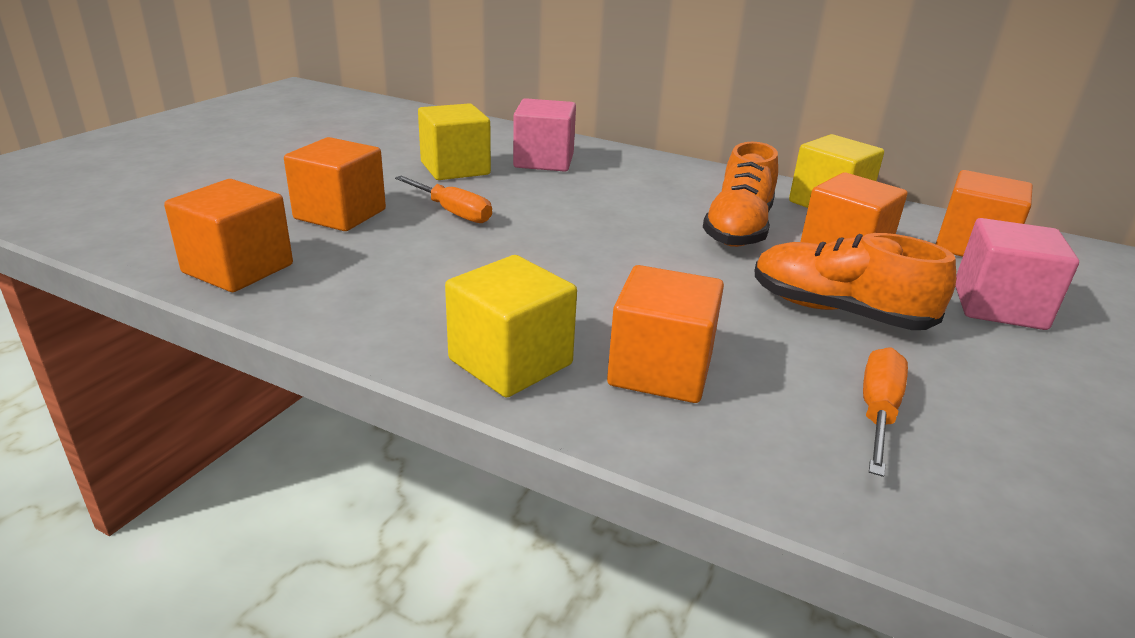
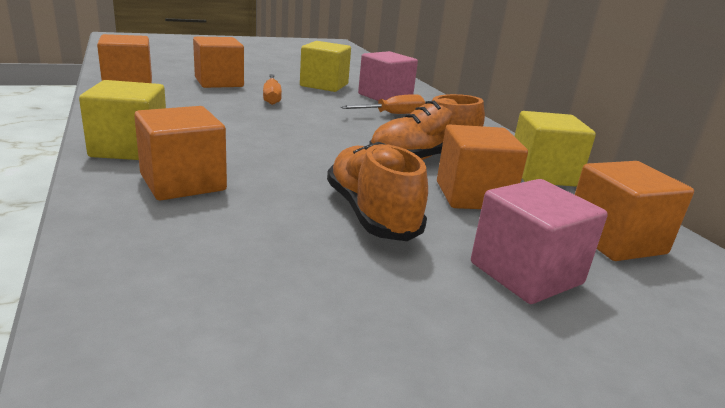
camera: 40 degrees right, 5 degrees down
(877, 412) = (243, 259): orange screwdriver -> orange screwdriver (392, 114)

